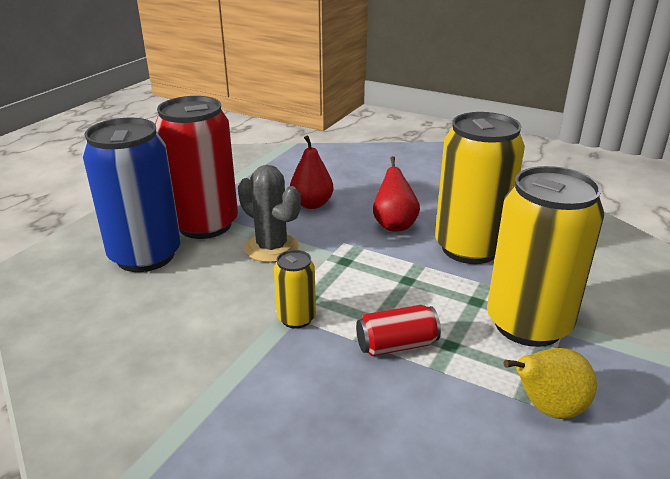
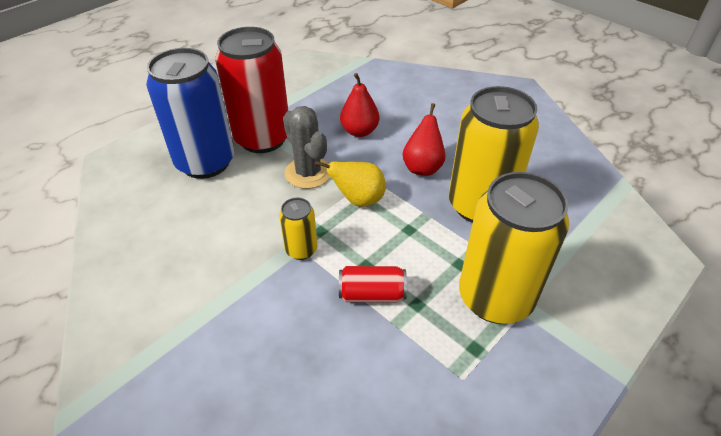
camera: 15 degrees right, 15 degrees up
(547, 408) = (472, 385): yellow pear -> yellow pear (358, 200)

